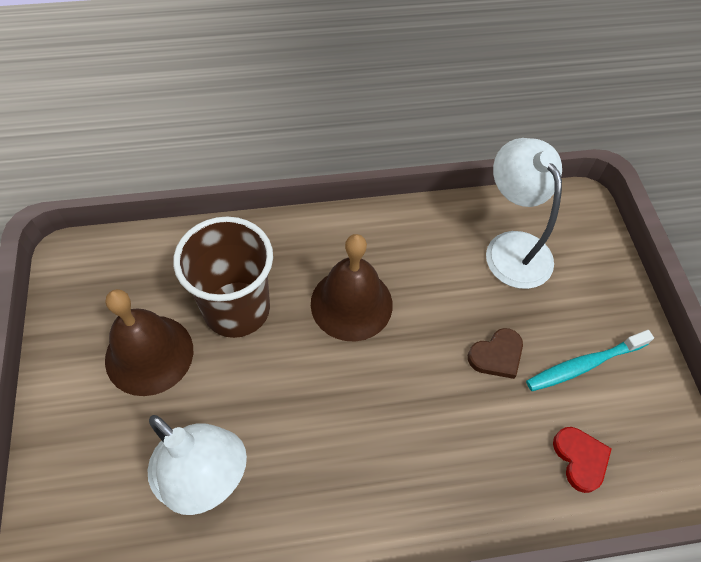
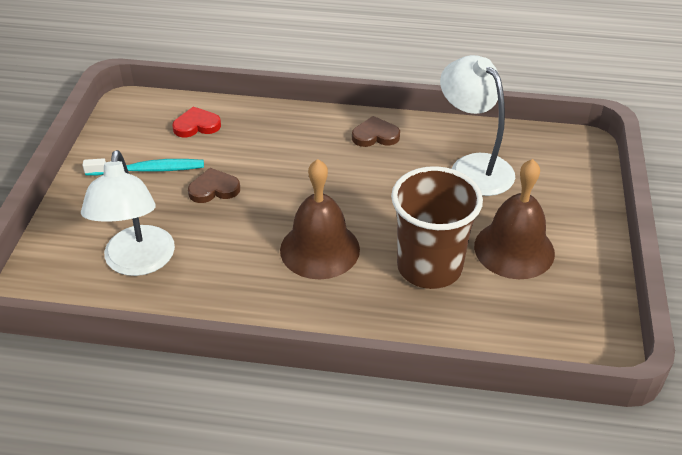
camera: 160 degrees left, 15 degrees down
(344, 508) = (375, 135): none -> brown heart
(580, 459) = (196, 125): red heart -> red heart turned 75 degrees clockwise

